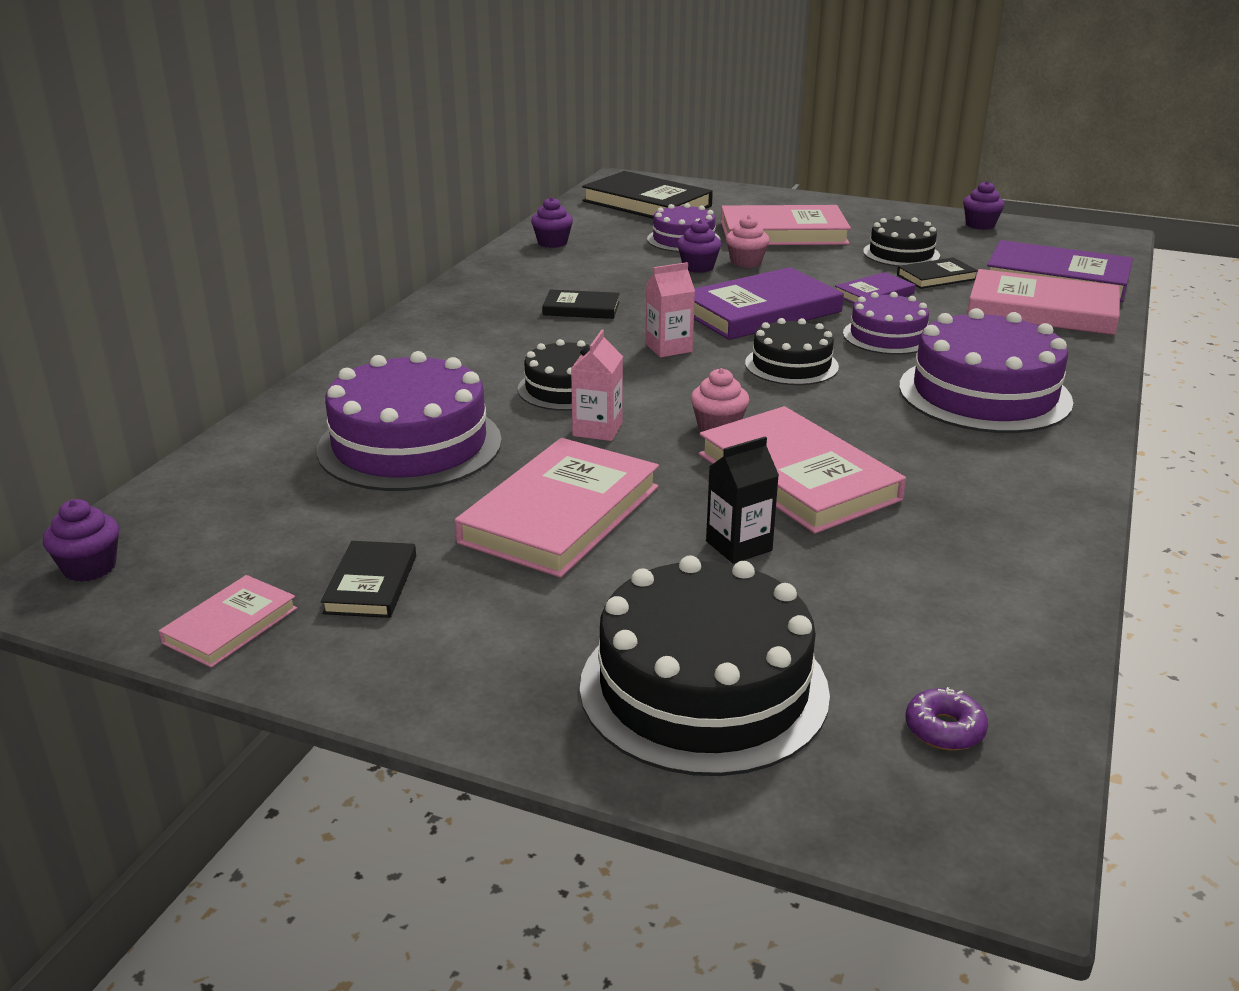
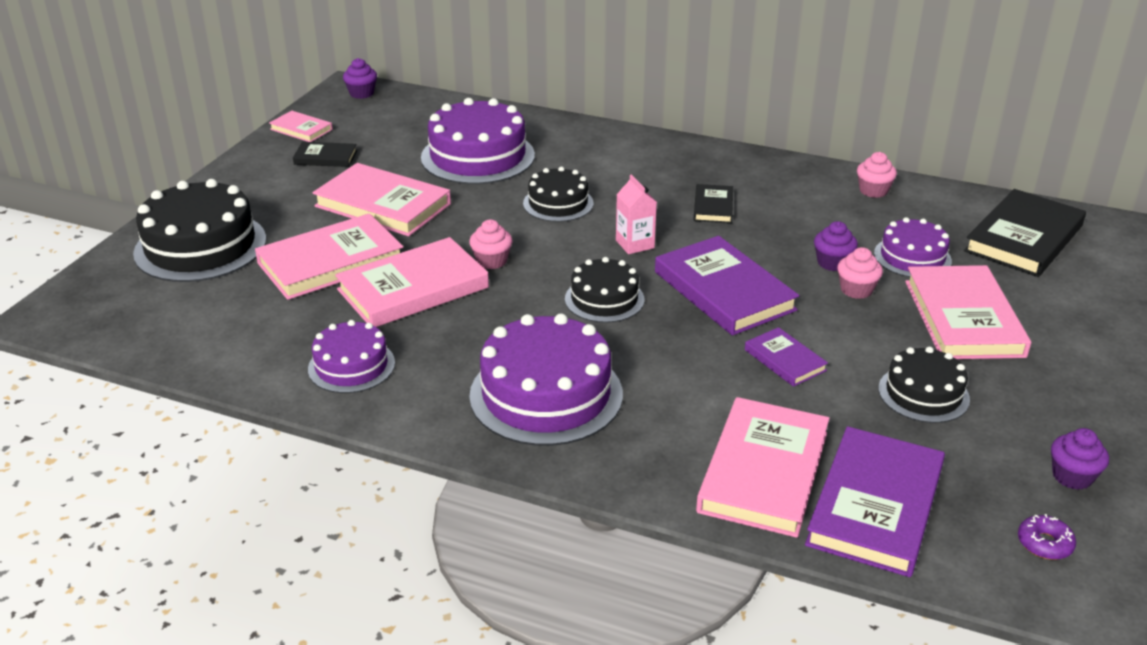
camera: 90 degrees right, 5 degrees up
(552, 243) = (873, 191): purple cupcake -> pink cupcake
(597, 429) = (492, 215): pink carton -> none
(739, 546) = (331, 262): black carton -> pink book
(887, 336) = (673, 356): purple cake -> purple cake (351, 366)
(936, 277) = (850, 409): black book -> none
(944, 729) = (134, 314): purple donut -> purple donut (1044, 543)

